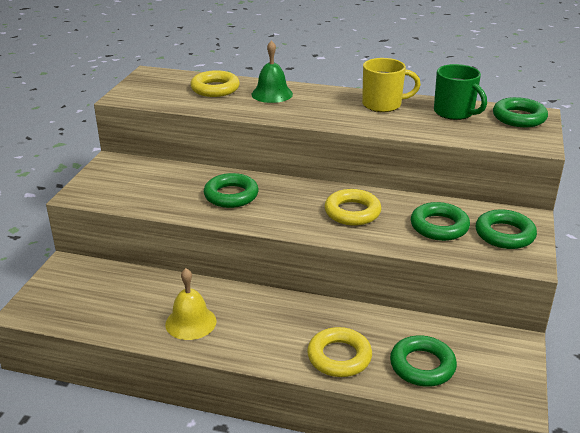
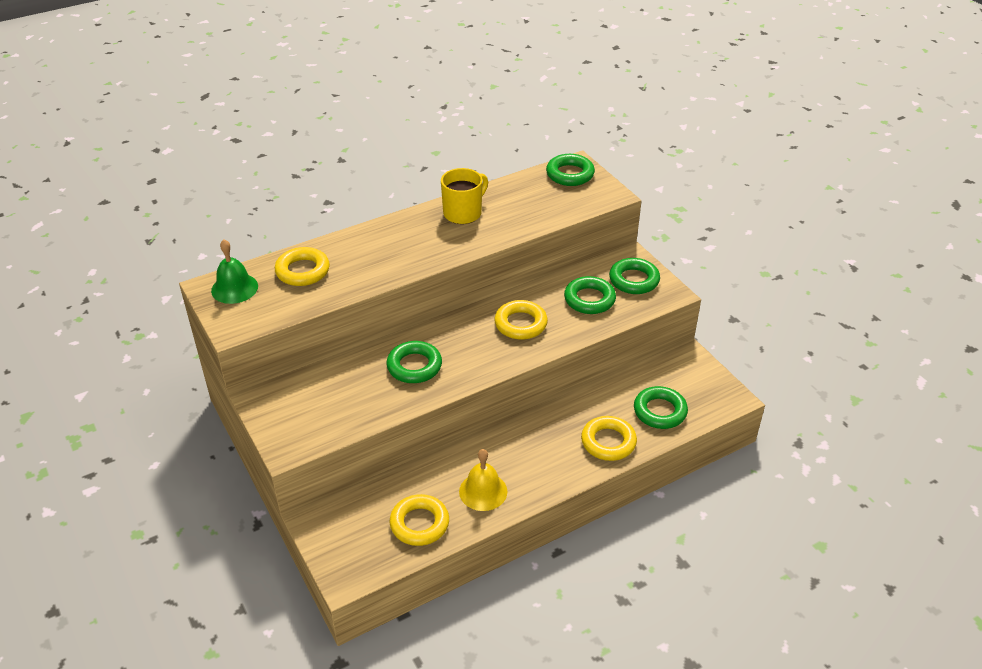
camera: 45 degrees left, 10 degrees up
(118, 312) = (419, 524): none -> yellow ring
(272, 94) = (361, 250): green bell -> green bell (234, 288)
(454, 113) = (523, 193): green mug -> none

